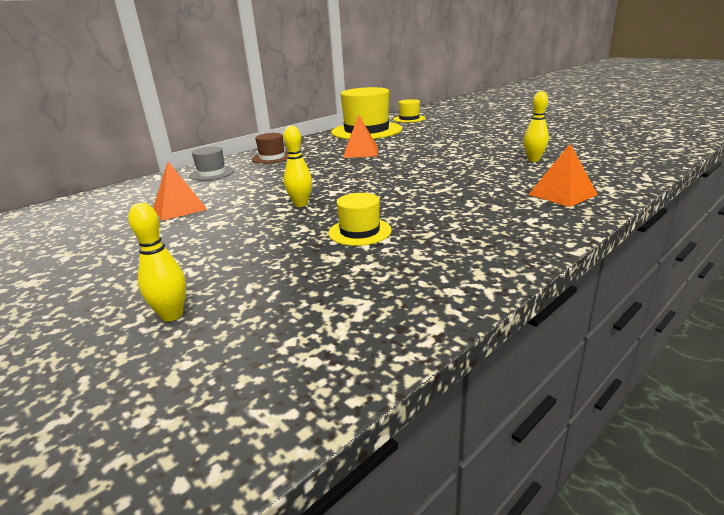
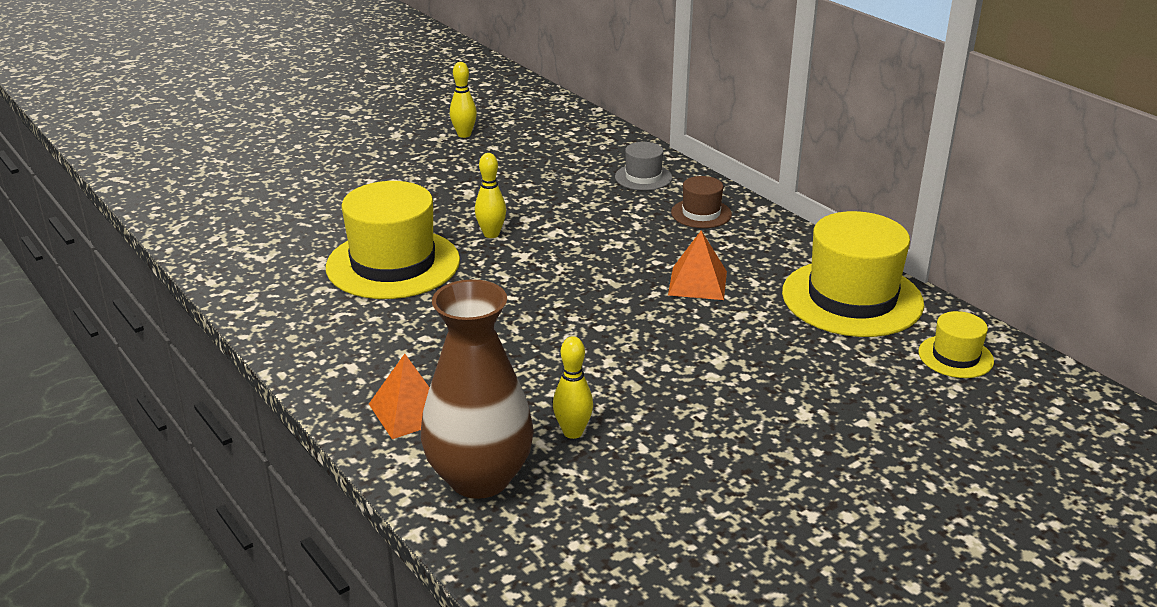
camera: 95 degrees right, 5 degrees up
(172, 315) = (305, 190): yellow bowling pin -> yellow bowling pin (464, 134)
(180, 208) = (523, 171): orange pyramid -> none
(360, 231) = (393, 264): yellow hat -> yellow hat, size x2.05
(600, 171) = (479, 478): none -> brown vase

